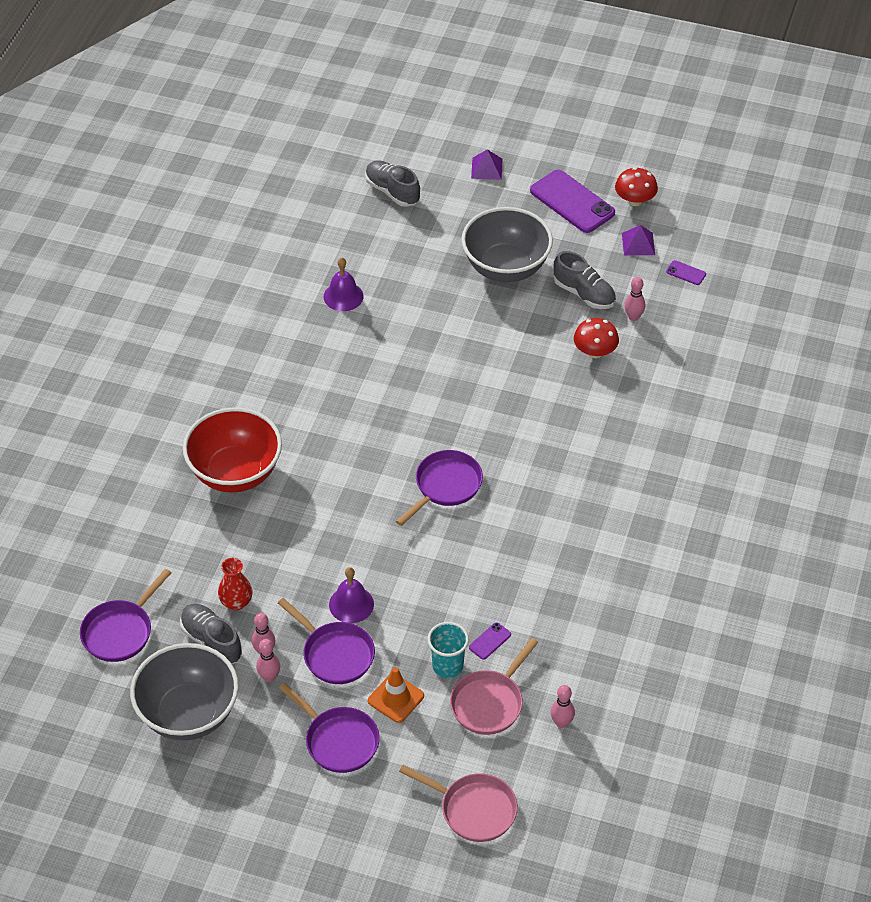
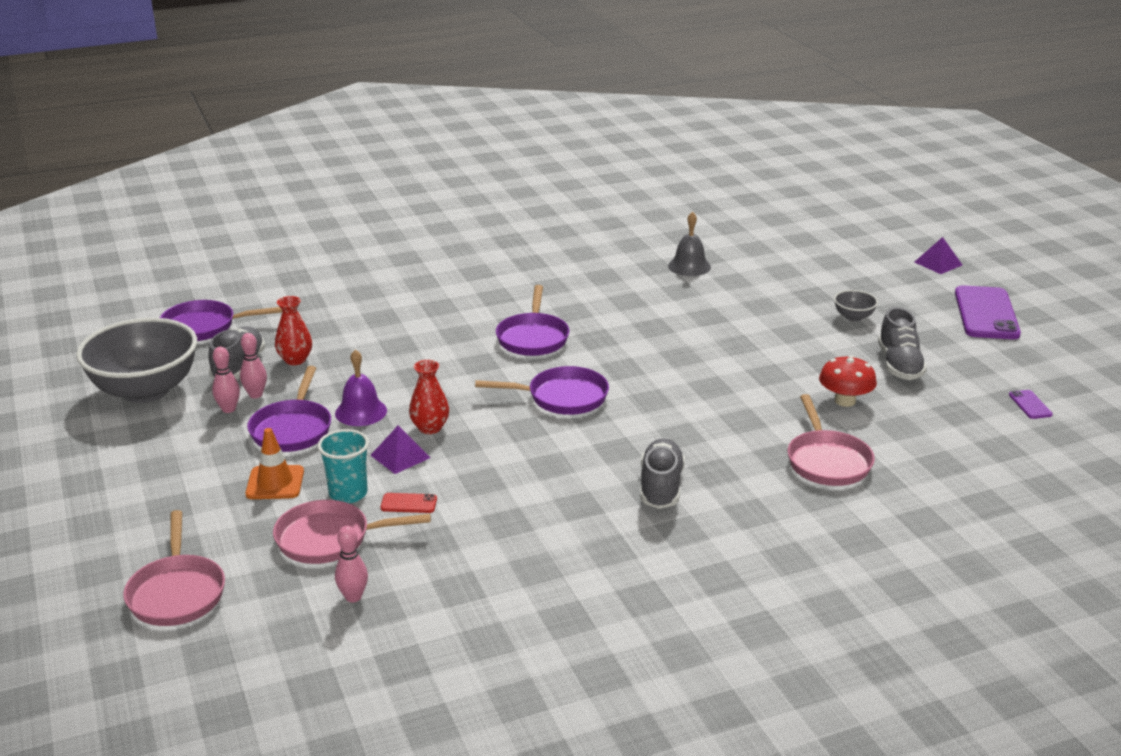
camera: 50 degrees right, 20 degrees down
(235, 473) = (434, 302): red bowl -> none
(338, 741) = (189, 475): purple pan -> purple pan (533, 337)
(343, 296) = (689, 266): purple bell -> grey bell
(392, 191) = (832, 239): grey shoe -> grey shoe (661, 487)
(411, 579) = (430, 428): none -> red vase
(490, 641) = (408, 503): purple phone -> red phone
(506, 267) = (853, 317): grey bowl -> grey bowl, size x0.41
(633, 317) = (923, 402): pink bowling pin -> none
(635, 200) = (1053, 341): red mushroom -> none
(638, 244) = (1010, 365): purple pyramid -> purple pyramid (400, 456)
(646, 410) = (827, 461): none -> pink pan

